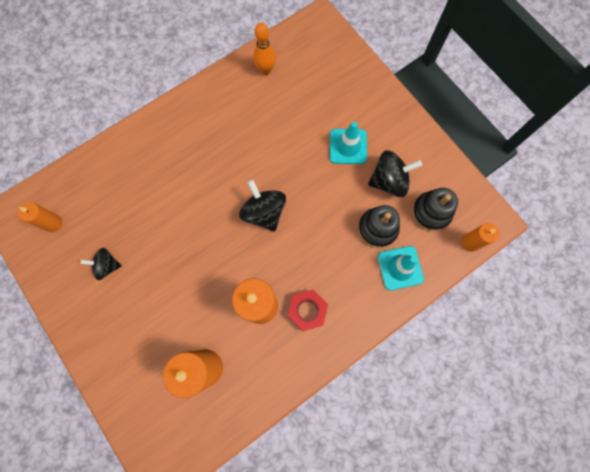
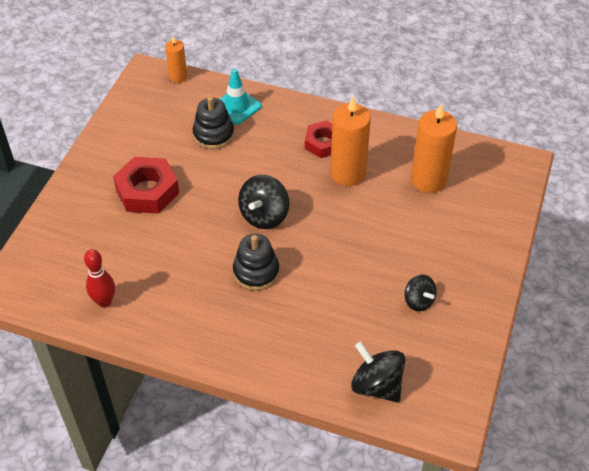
camera: 125 degrees left, 25 degrees down
(53, 223) = (423, 376): orange candle -> none
(265, 70) = (104, 302): orange bowling pin -> red bowling pin
(348, 146) = (147, 191): turquoise traffic cone -> red nut
(389, 181) = (161, 147): black spinning top -> black spinning top (376, 385)
(431, 212) = (170, 109): black stacking toy -> black stacking toy (256, 272)

